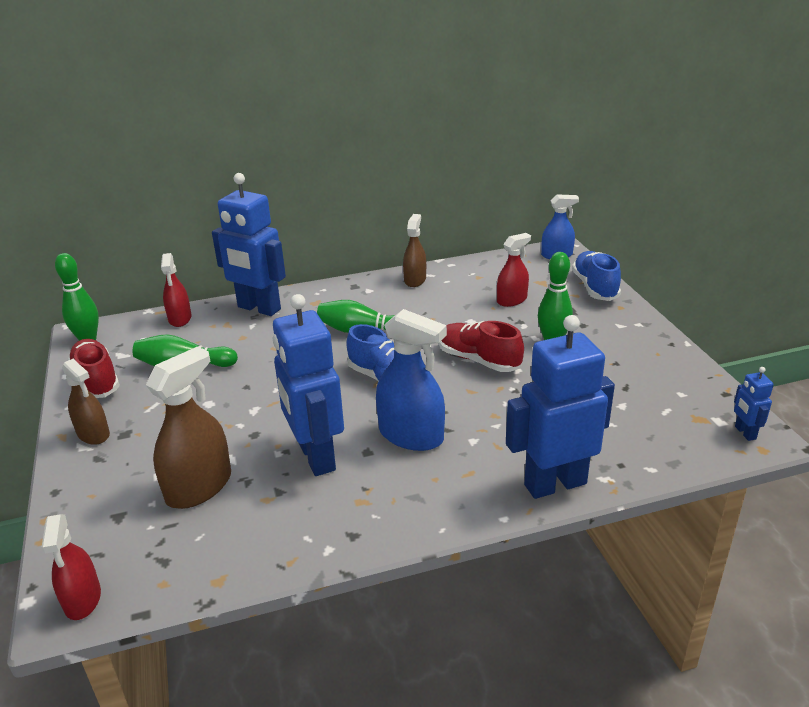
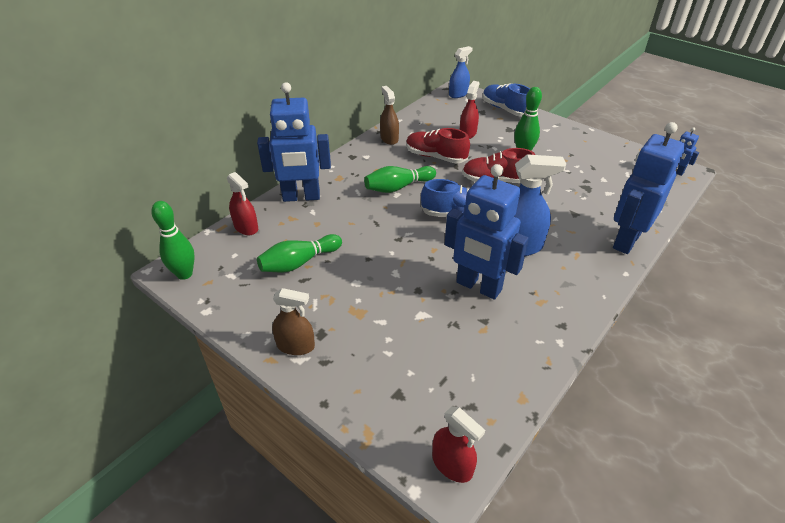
camera: 35 degrees left, 10 degrees up
(97, 380) = (239, 303): red shoe -> red shoe (435, 157)
(199, 487) = (428, 344): brown spray bottle -> none

